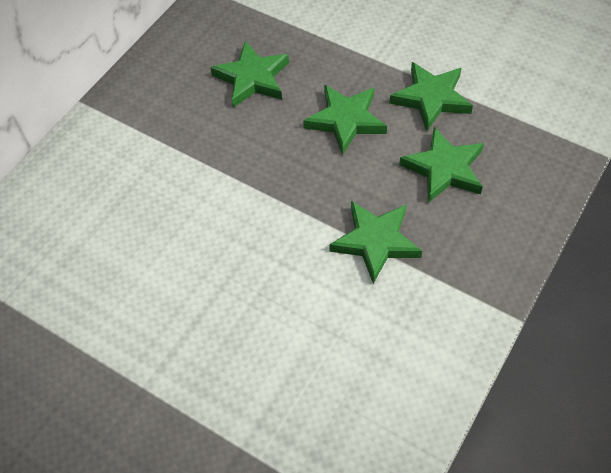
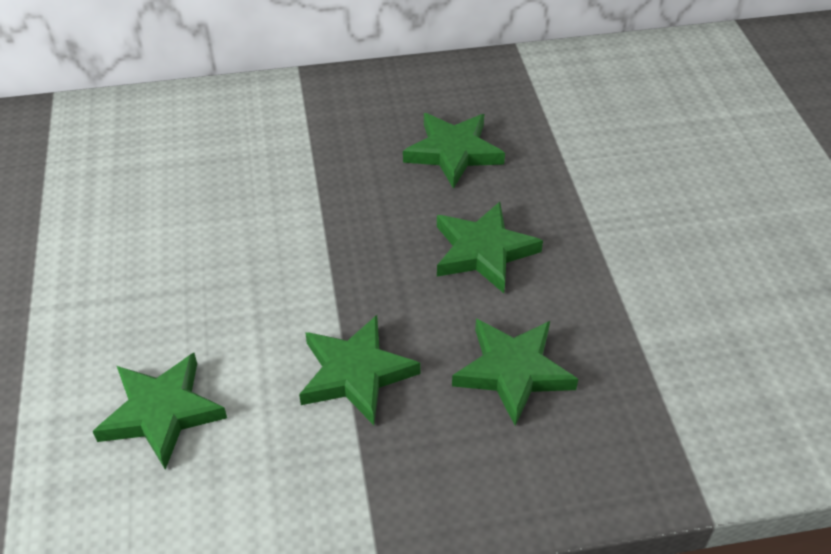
camera: 45 degrees right, 10 degrees down
(431, 98) = (594, 300): green star -> green star (161, 413)

